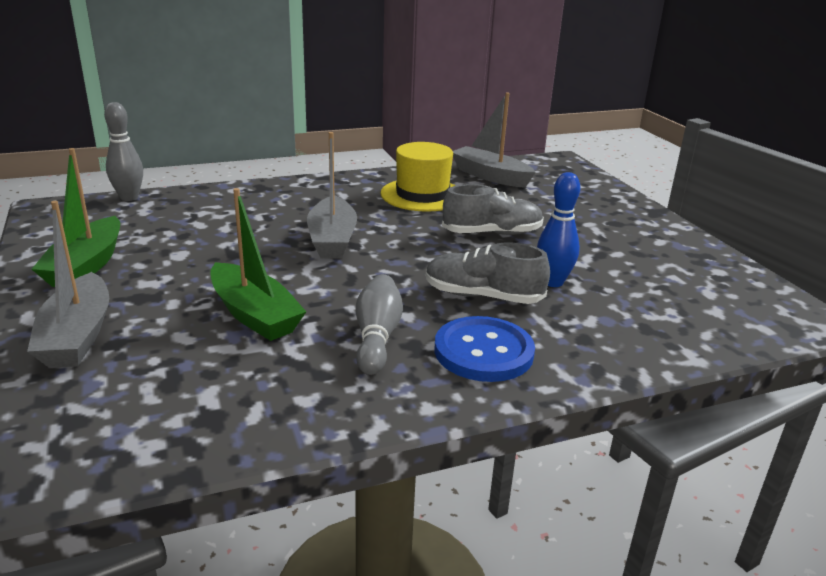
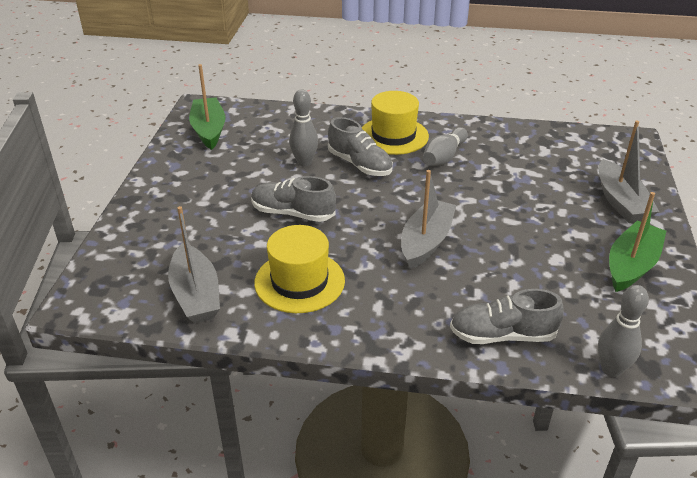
camera: 150 degrees left, 10 degrees up
(77, 336) = (621, 202): grey boat -> grey boat turned 150 degrees clockwise
(227, 198) = (502, 335): none -> grey shoe
(254, 315) = (510, 189): green boat -> green boat (209, 130)
(483, 352) = (393, 136): blue button -> yellow hat
(553, 282) = (304, 162): blue bowling pin -> grey bowling pin

